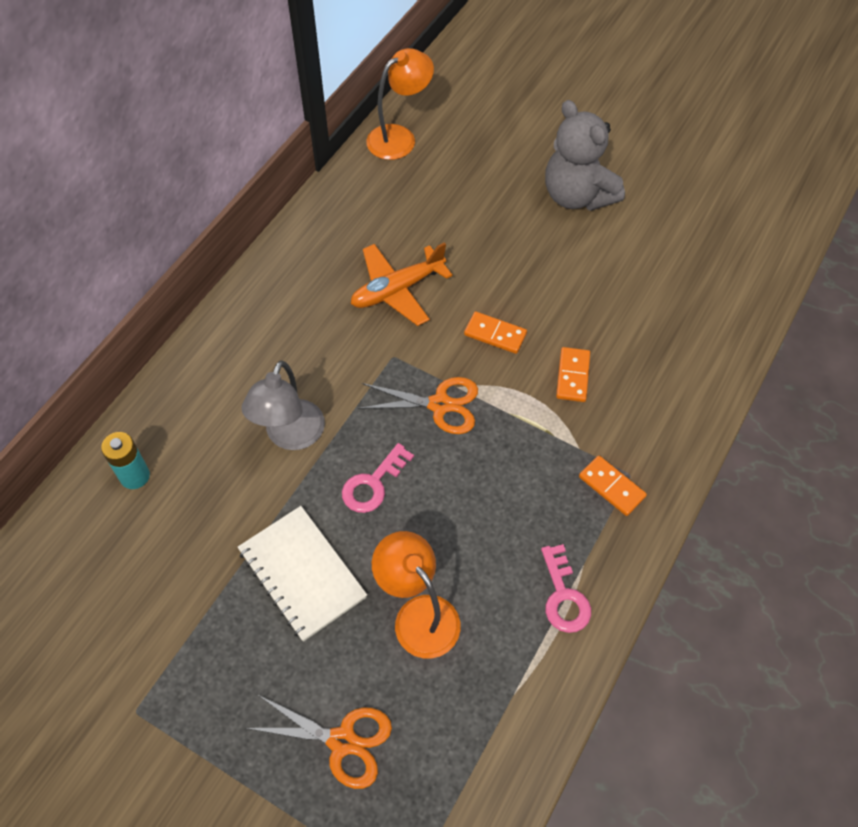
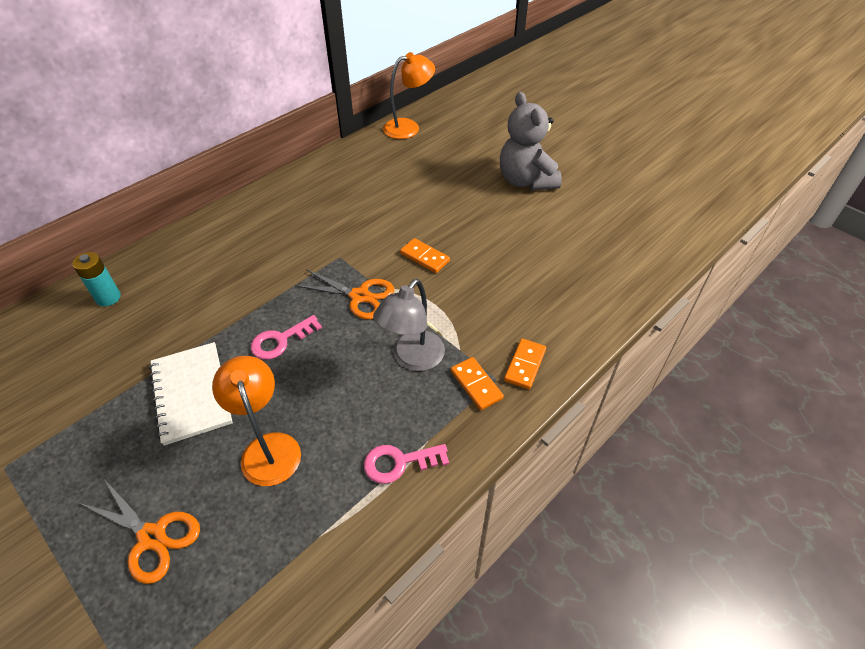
camera: 15 degrees right, 10 degrees down
(290, 436) = (235, 295): grey lamp -> grey lamp (412, 359)
(397, 290) = (363, 216): orange plane -> none
(564, 596) = (399, 463): pink key -> pink key turned 75 degrees clockwise
(572, 376) = (475, 297): orange domino -> orange domino (525, 365)

